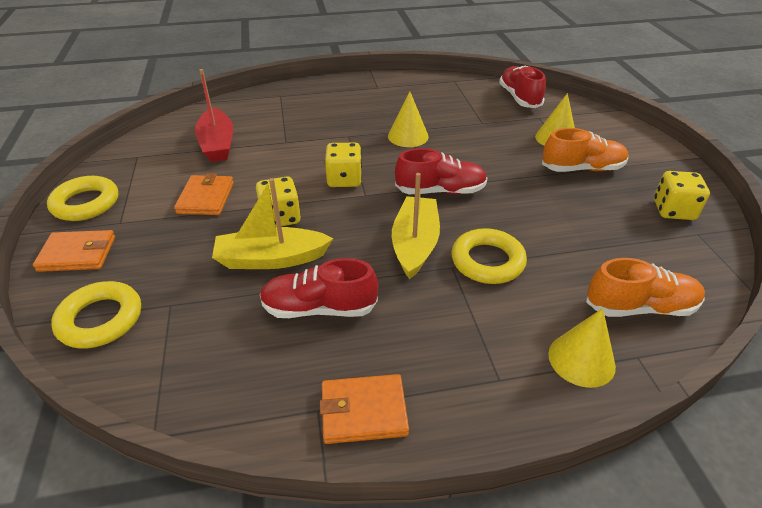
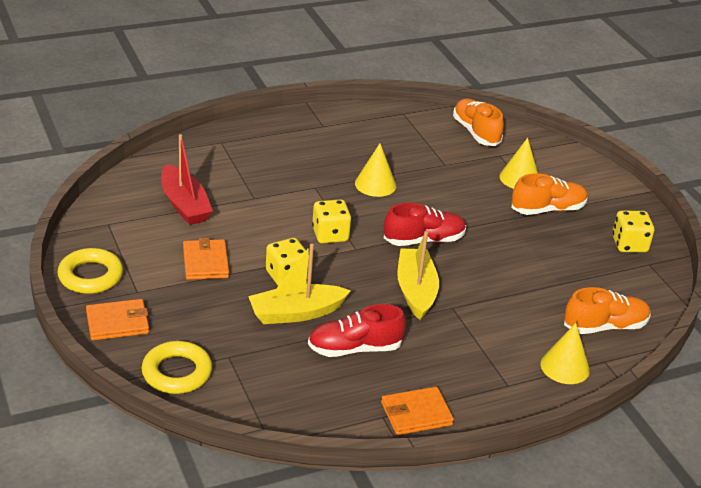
camera: 15 degrees left, 5 degrees down
(487, 261) = (480, 300): yellow ring -> none
(519, 98) = (476, 132): red shoe -> orange shoe

